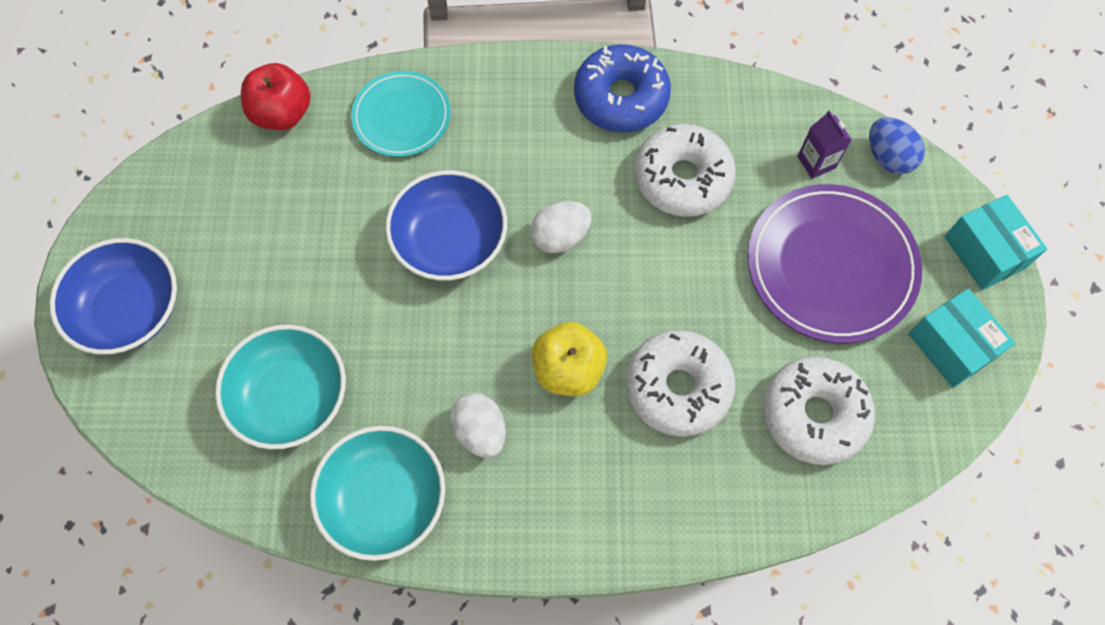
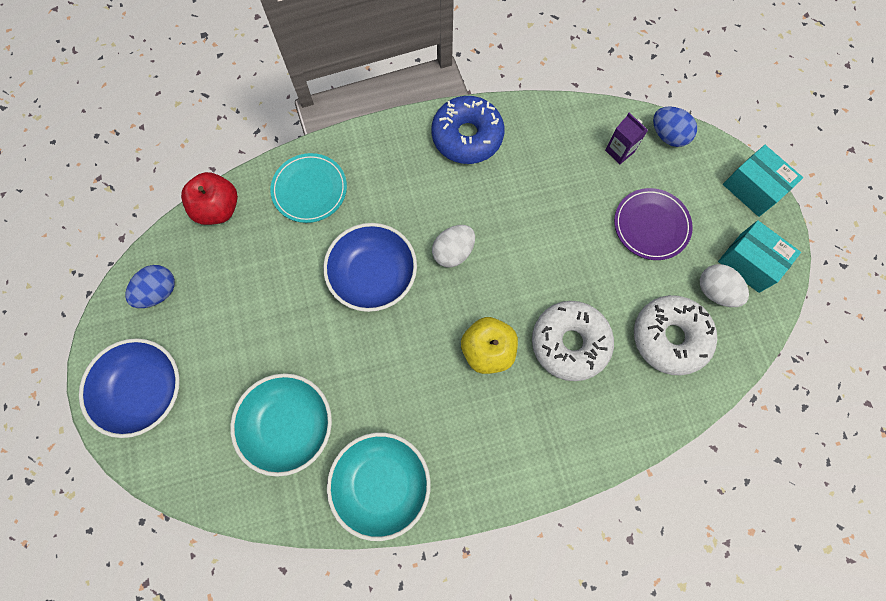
camera: 15 degrees left, 5 degrees up
(181, 196) = (159, 292): none -> blue egg
(480, 431) = (437, 414): white egg -> white egg (715, 291)
(682, 178) = (528, 186): white donut -> none
(831, 266) = (651, 225): purple plate -> purple plate, size x0.61

